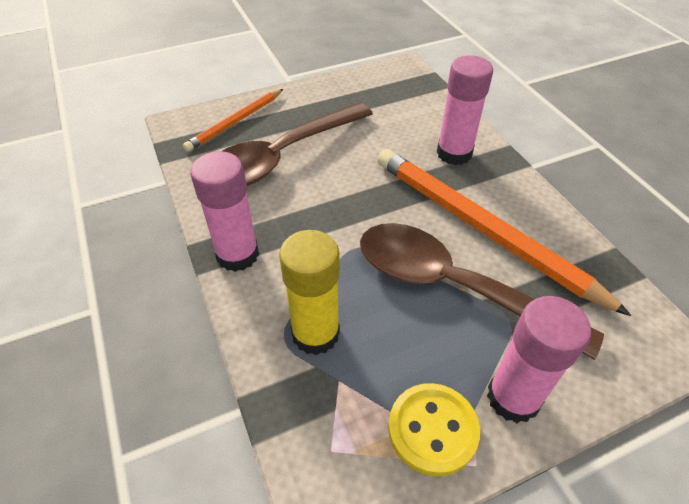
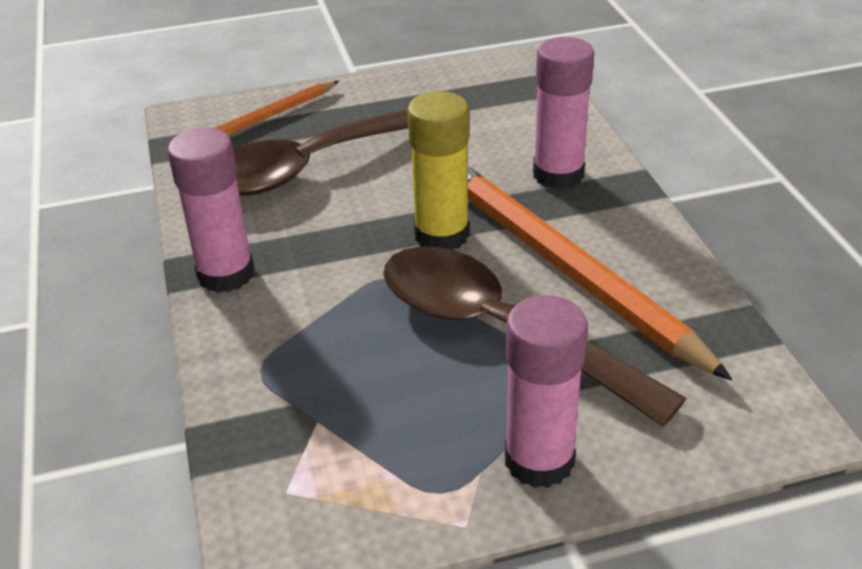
camera: 10 degrees right, 10 degrees down
(315, 333) = (302, 368): yellow glue stick -> yellow glue stick (441, 235)
(432, 430) = (421, 483): yellow button -> none

